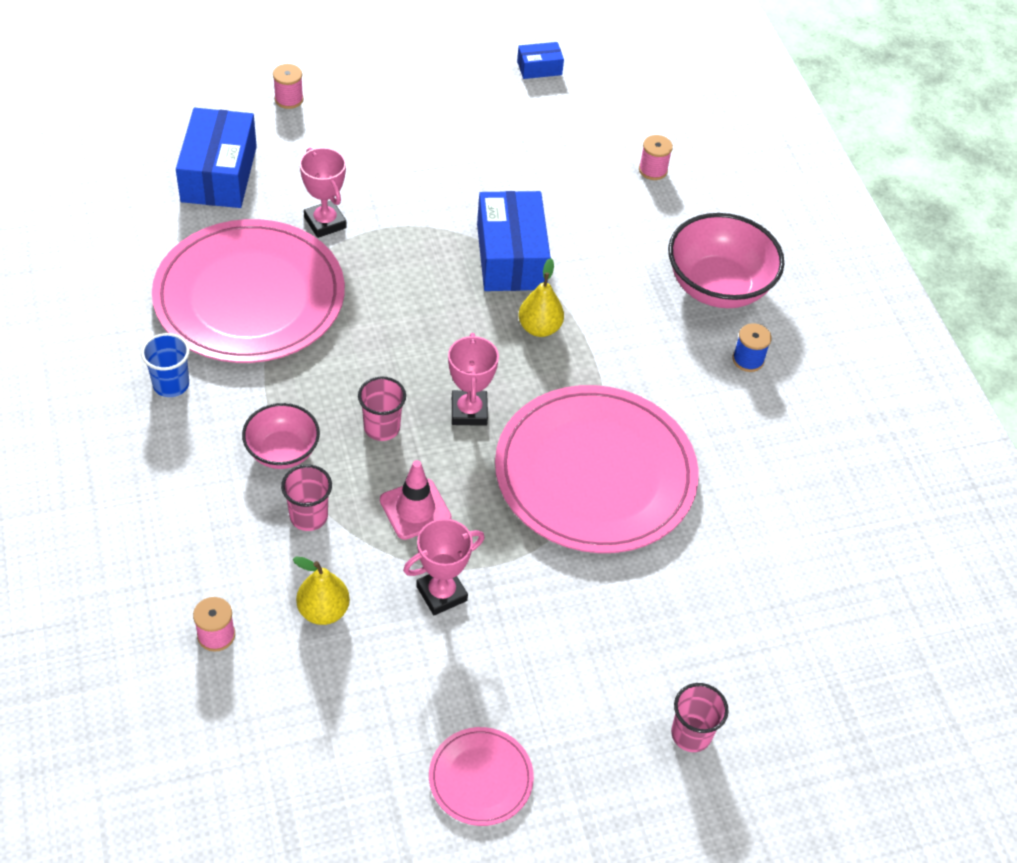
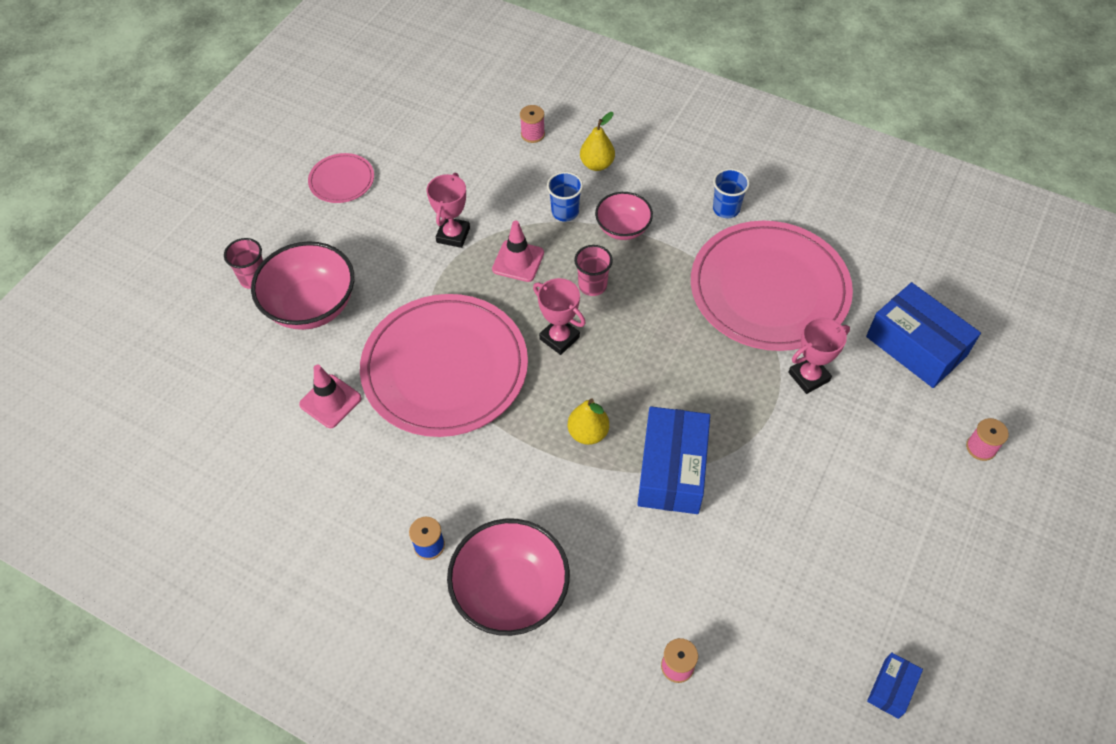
camera: 140 degrees right, 5 degrees up
(308, 516) = (565, 212): pink cup -> blue cup
(323, 611) = (499, 181): yellow pear -> yellow pear (597, 164)
(325, 223) = (808, 376): pink trophy -> pink trophy turned 45 degrees counterclockwise
(511, 256) = (672, 470): blue box -> blue box turned 60 degrees clockwise
(659, 645) = (311, 306): none -> pink bowl
(726, 533) = (330, 401): none -> pink traffic cone

